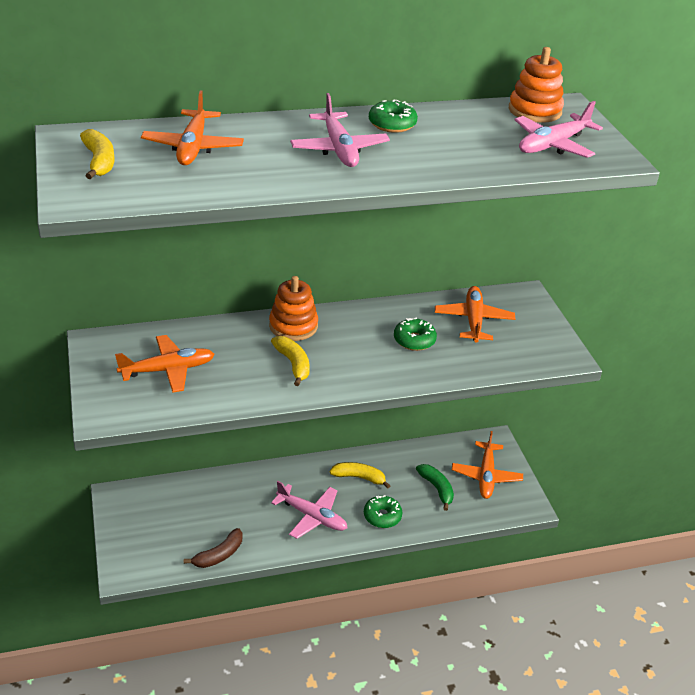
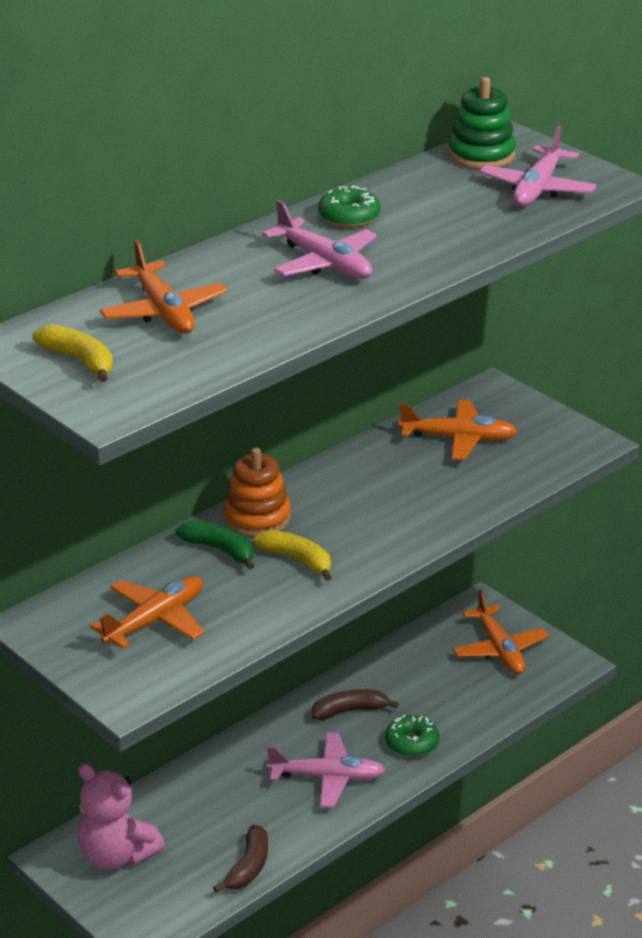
camera: 25 degrees left, 5 degrees down
(150, 511) = (116, 855): none -> pink teddy bear
(359, 477) = (349, 710): yellow banana -> brown banana
(414, 340) = (411, 484): green donut -> none
(437, 488) = (452, 686): green banana -> green banana (220, 550)
(473, 320) = (458, 438): orange plane -> orange plane turned 120 degrees clockwise
(534, 111) = (481, 155): orange stacking toy -> green stacking toy

